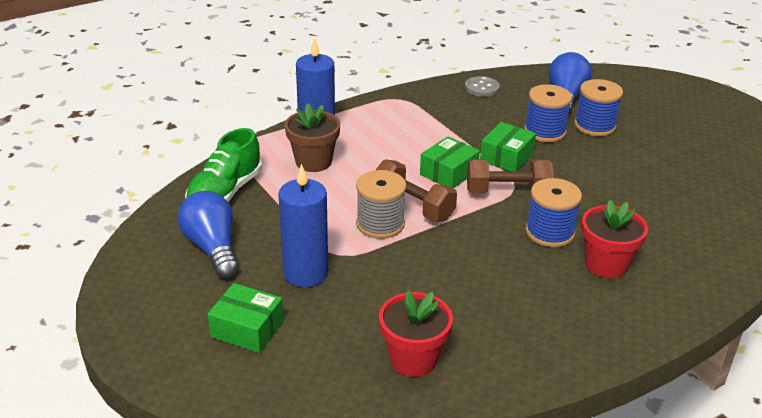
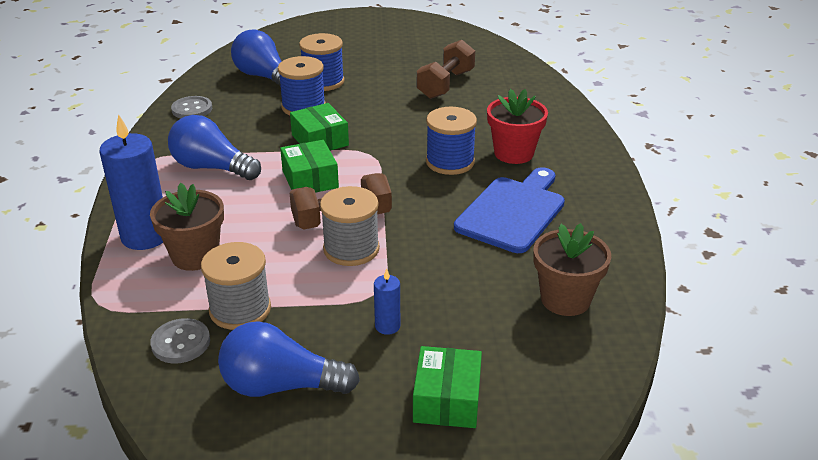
camera: 60 degrees left, 0 degrees up
(225, 192) = (181, 343): green shoe -> grey button
(247, 329) = (447, 400): green box -> green box turned 45 degrees counterclockwise
(273, 202) = (240, 309): none -> grey spool
(305, 273) = (387, 326): blue candle -> blue candle, size x0.47
(413, 359) = (565, 299): red flower pot -> brown flower pot
(418, 126) = (212, 168): none -> blue light bulb
(507, 192) = (373, 160): brown dumbbell -> brown dumbbell (445, 84)
(511, 291) = (512, 212): none -> blue cutting board

